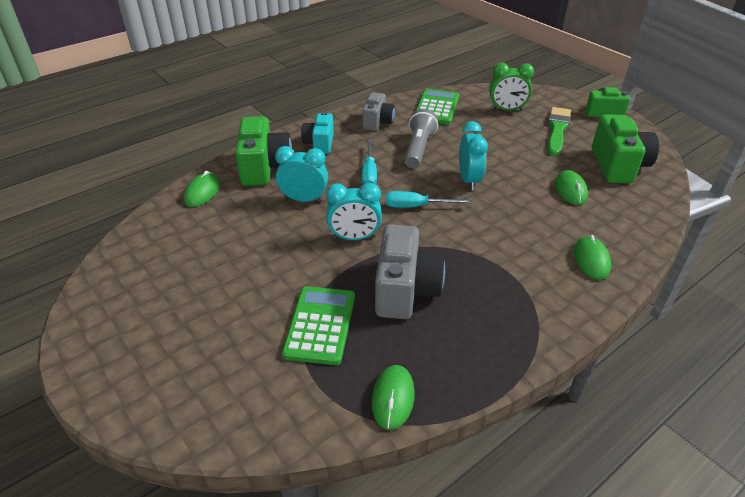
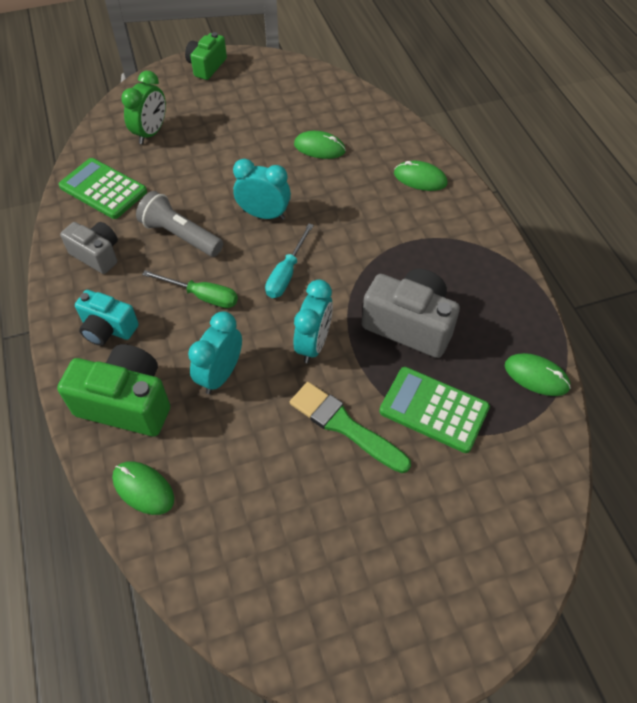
camera: 70 degrees left, 15 degrees up
(369, 173) = (202, 296): turquoise screwdriver -> green screwdriver
(557, 129) = (215, 112): green brush -> green brush (344, 426)
(618, 166) = (300, 100): green camera -> none

